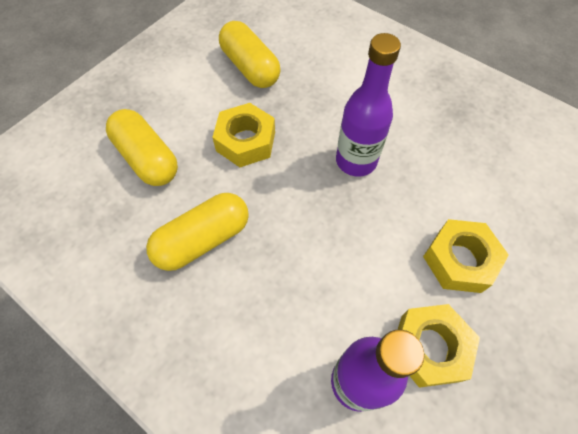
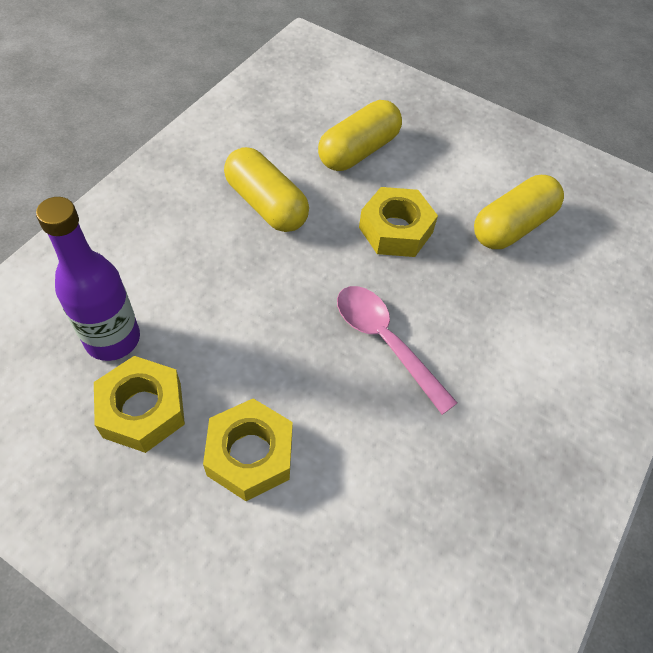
camera: 80 degrees right, 5 degrees down
(356, 161) = (385, 342): purple bottle -> pink spoon

